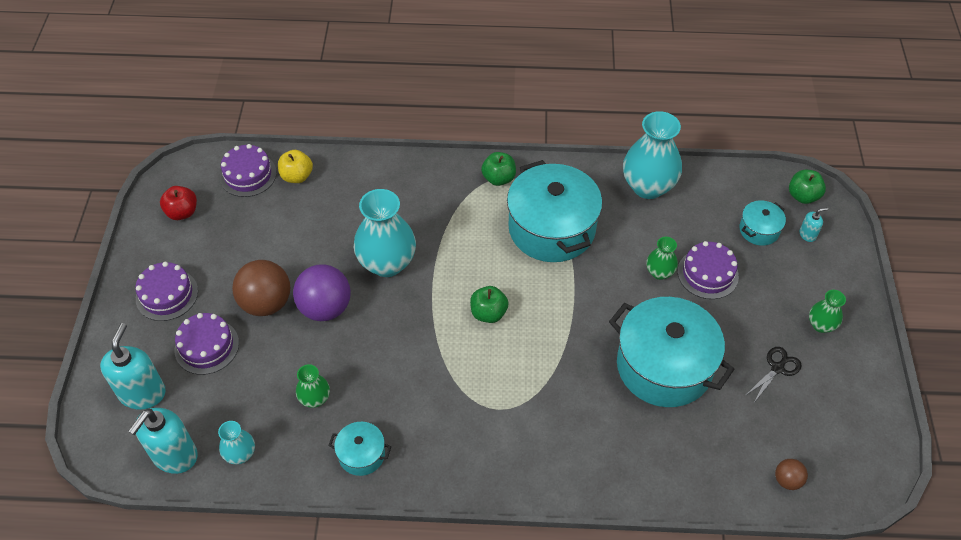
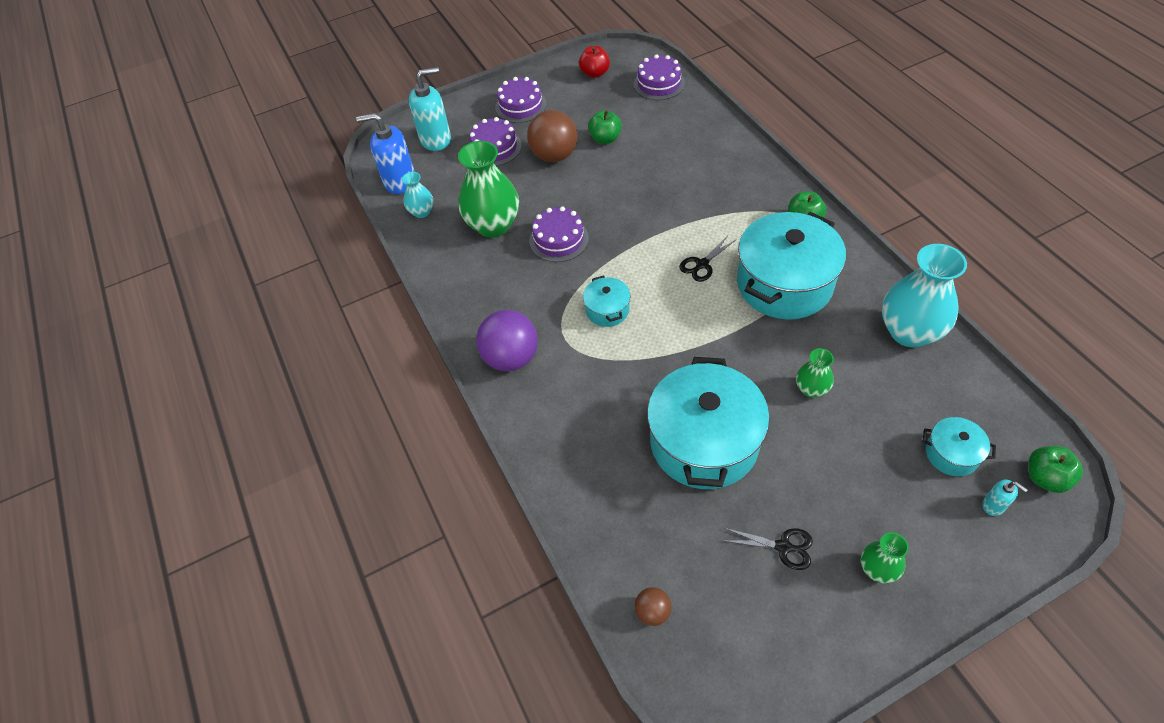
camera: 65 degrees right, 0 degrees up
(174, 455) = (399, 181): turquoise soap dispenser -> blue soap dispenser
(297, 176) = (683, 108): yellow apple -> none
(315, 399) = (493, 225): green vase -> green vase, size x1.98
(325, 308) = (576, 188): purple ball -> purple ball (511, 358)
(361, 454) = (465, 276): turquoise pot -> turquoise pot (607, 310)
(387, 263) = (648, 199): turquoise vase -> none
(488, 313) = (654, 286): green apple -> green apple (605, 139)
(491, 268) = (702, 264): none -> black scissors
(707, 274) = (848, 431): purple cake -> purple cake (559, 239)

